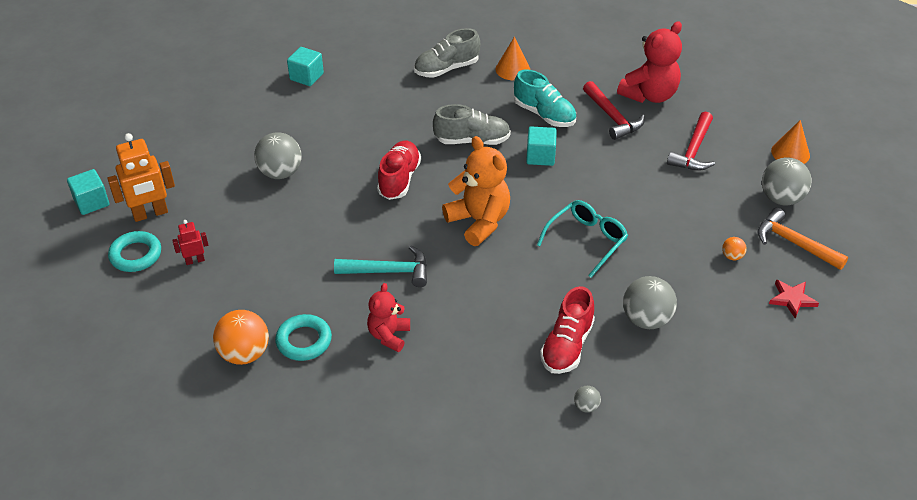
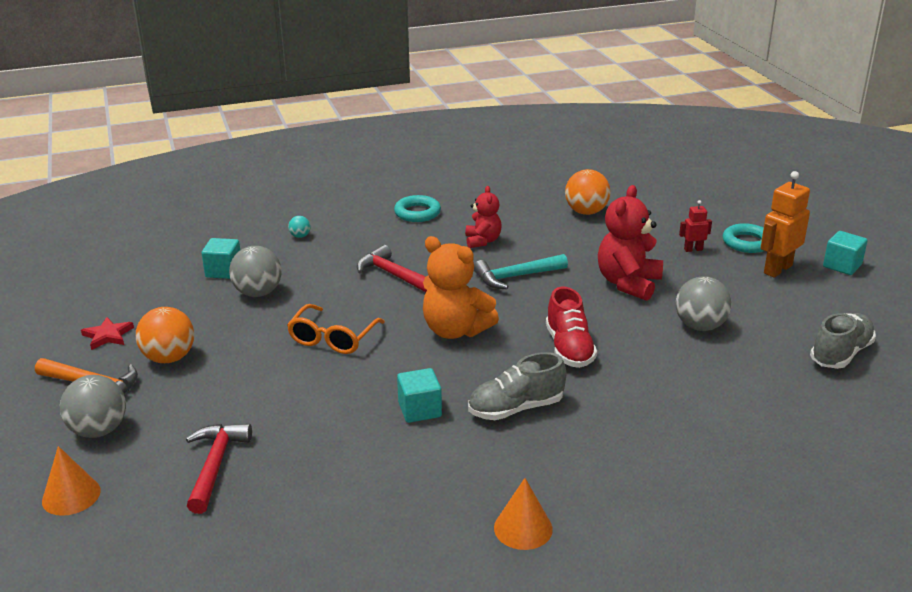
camera: 160 degrees right, 15 degrees down
(195, 260) = (693, 249): red robot -> red robot turned 150 degrees counterclockwise
(304, 341) = (548, 226): turquoise ring -> turquoise ring (417, 213)
(306, 76) = (800, 438): turquoise cube -> turquoise cube (224, 271)
(446, 69) = (622, 502): grey shoe -> grey shoe (840, 354)
(544, 114) = (439, 466): turquoise shoe -> none
(567, 346) = (327, 264): red shoe -> none
(586, 241) = (333, 338): turquoise glasses -> orange glasses
(586, 406) = (300, 236): grey ball -> turquoise ball
(612, 117) = (340, 486): red hammer -> red hammer (393, 275)
(649, 95) = (290, 538): red teddy bear -> red teddy bear (628, 283)
(732, 256) = (169, 358): orange ball -> orange ball, size x2.11

